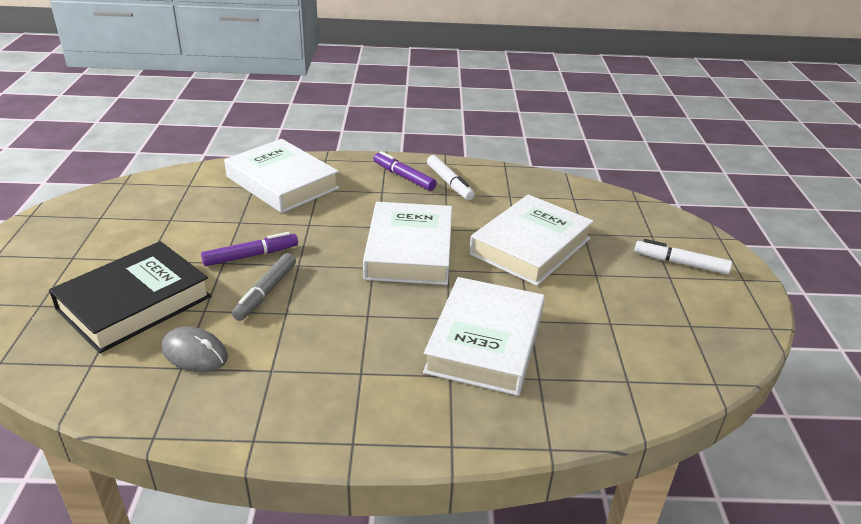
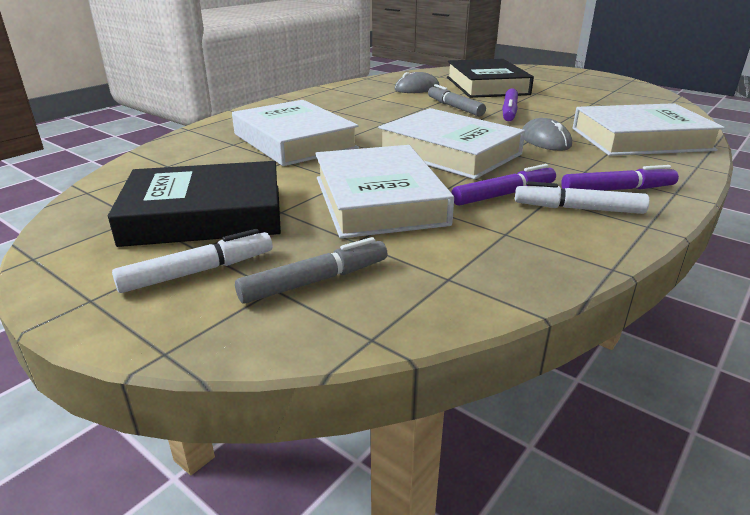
camera: 130 degrees right, 5 degrees down
(329, 218) = (545, 140): none -> grey mouse
(461, 208) = (504, 195): none -> purple marker
(630, 228) = (315, 281): none -> grey marker
(644, 300) = (205, 214): none -> black book

